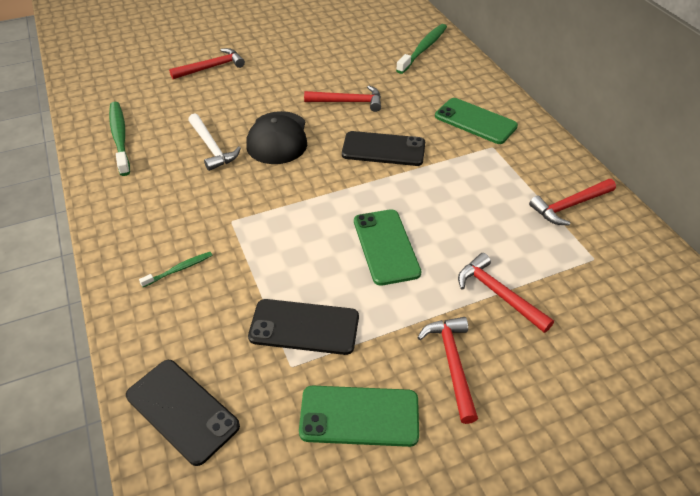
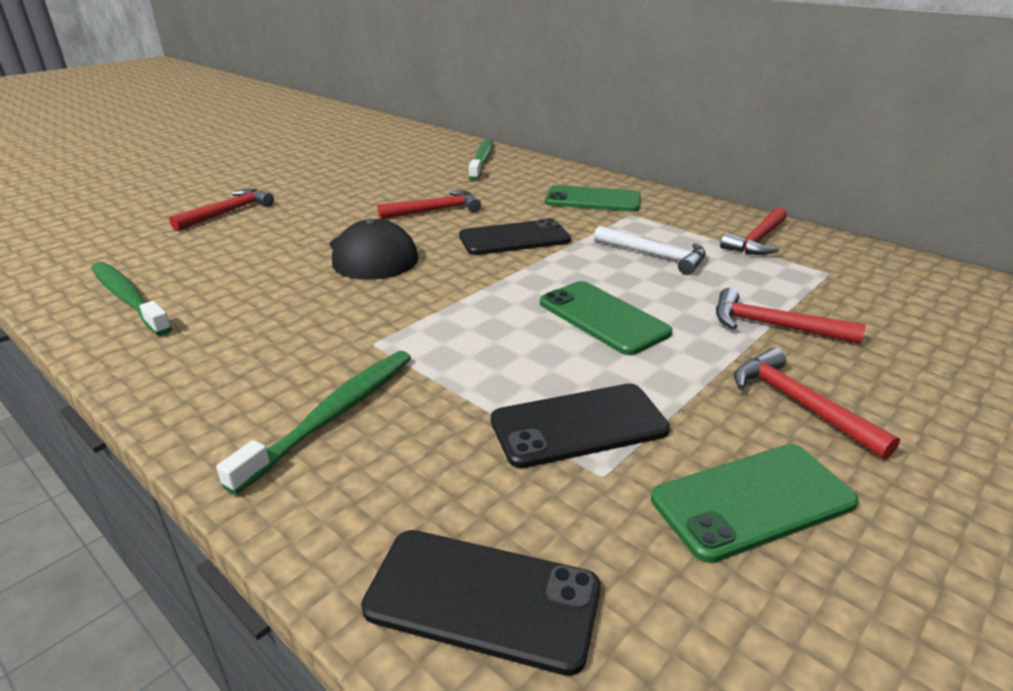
camera: 25 degrees left, 15 degrees down
(179, 269) = (332, 416): green toothbrush -> green toothbrush, size x1.93
(212, 148) = (285, 280): white hammer -> white hammer (655, 256)

